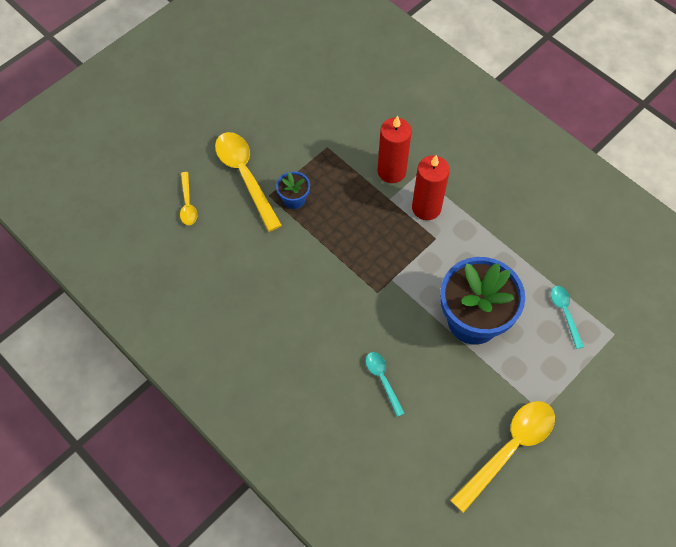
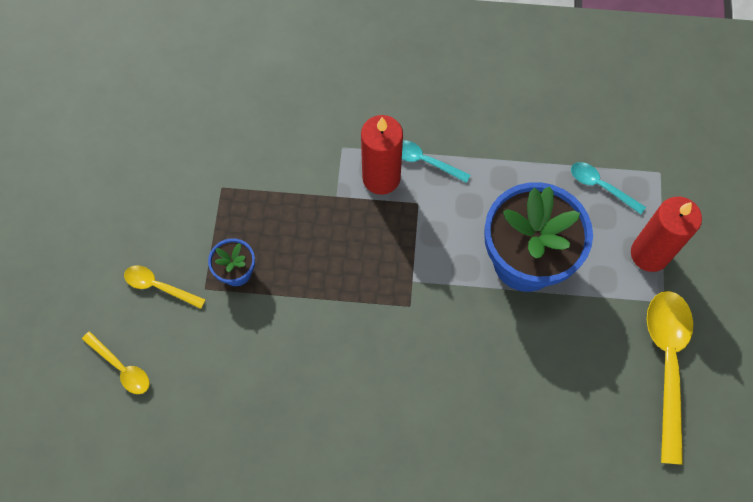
camera: 40 degrees left, 5 degrees up
(245, 176) = (159, 286): yellow spoon -> yellow spoon, size x0.52
(382, 380) = (494, 394): turquoise spoon -> turquoise spoon (425, 161)
(391, 171) = (312, 164): red candle -> red candle (649, 254)

